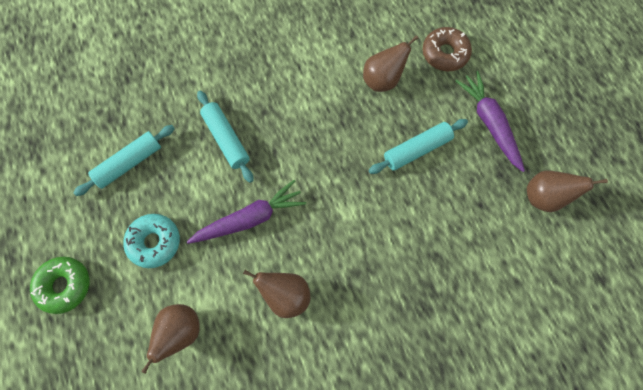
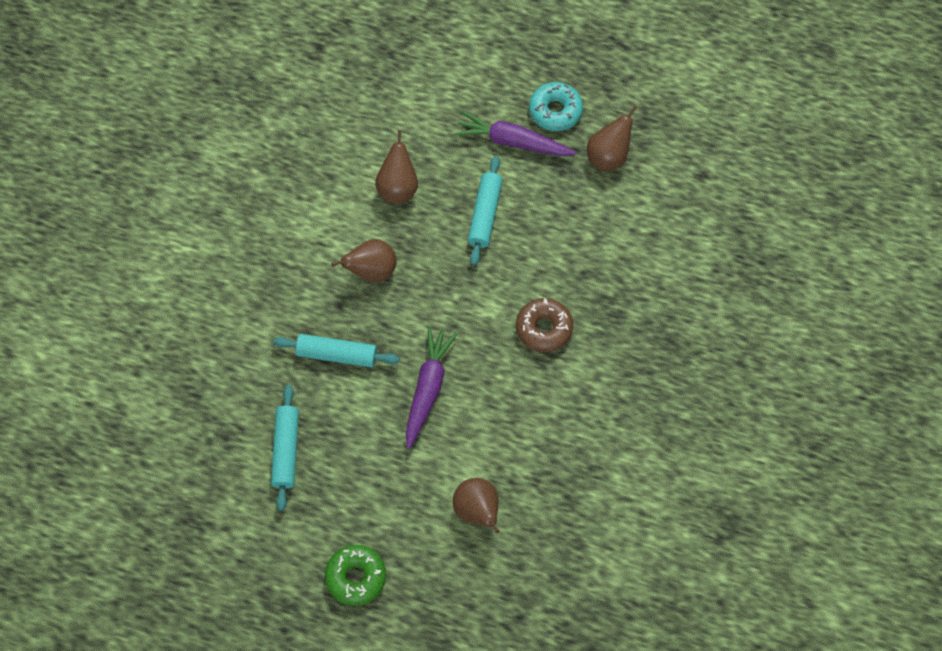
camera: 50 degrees left, 5 degrees down
(154, 242) = (381, 479): turquoise donut -> turquoise donut (555, 111)
(285, 296) = (517, 409): brown pear -> brown pear (371, 271)
(445, 53) = (419, 121): brown donut -> brown donut (544, 328)

